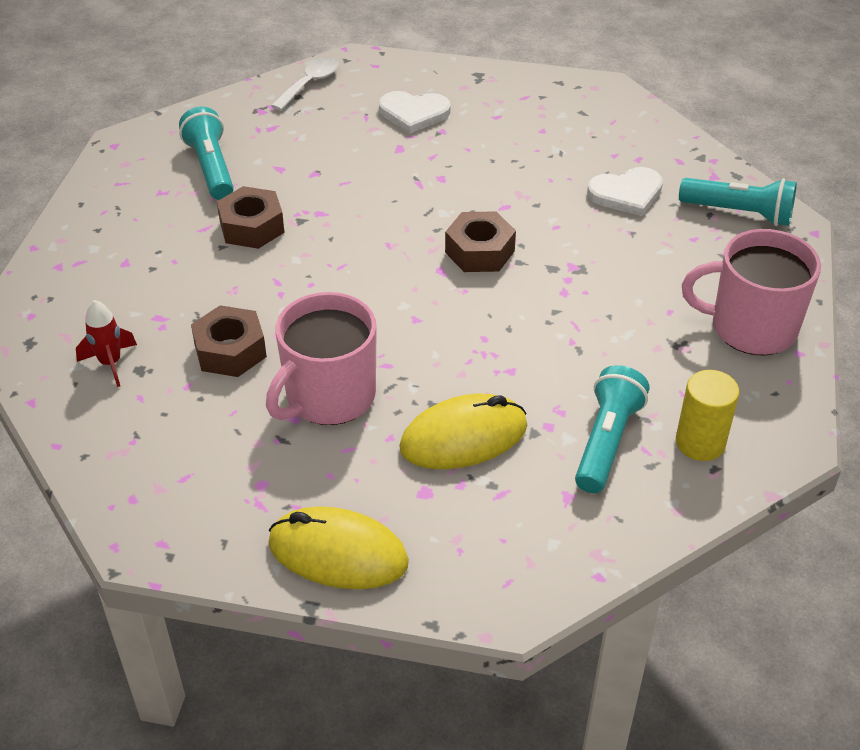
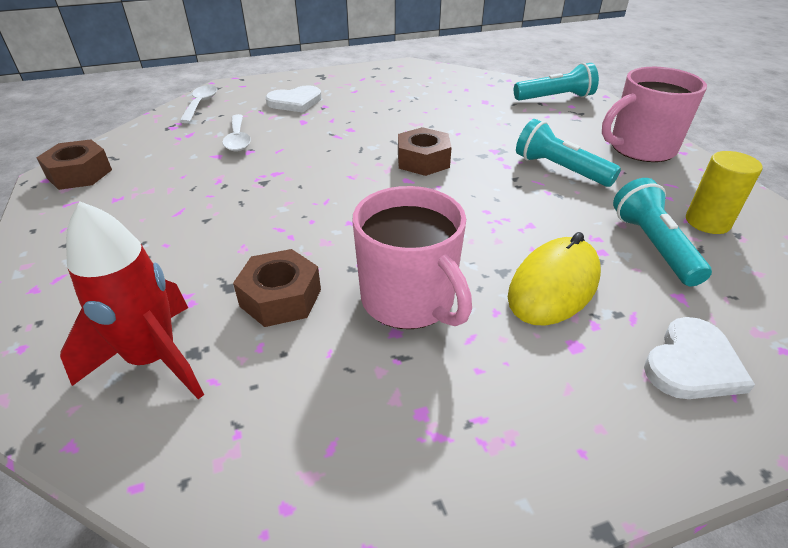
camera: 30 degrees left, 5 degrees down
(110, 363) = (154, 359): red rocket -> red rocket, size x1.80
(211, 168) = (154, 170): turquoise flashlight -> turquoise flashlight (560, 169)
(252, 227) = (223, 198): brown nut -> brown nut (79, 174)
(314, 152) = (238, 139): none -> white spoon
(329, 396) = (409, 300): pink mug -> pink mug turned 45 degrees counterclockwise
(338, 553) = (567, 449): yellow mouse -> none
(626, 193) = (480, 106): white heart -> white heart (692, 364)

